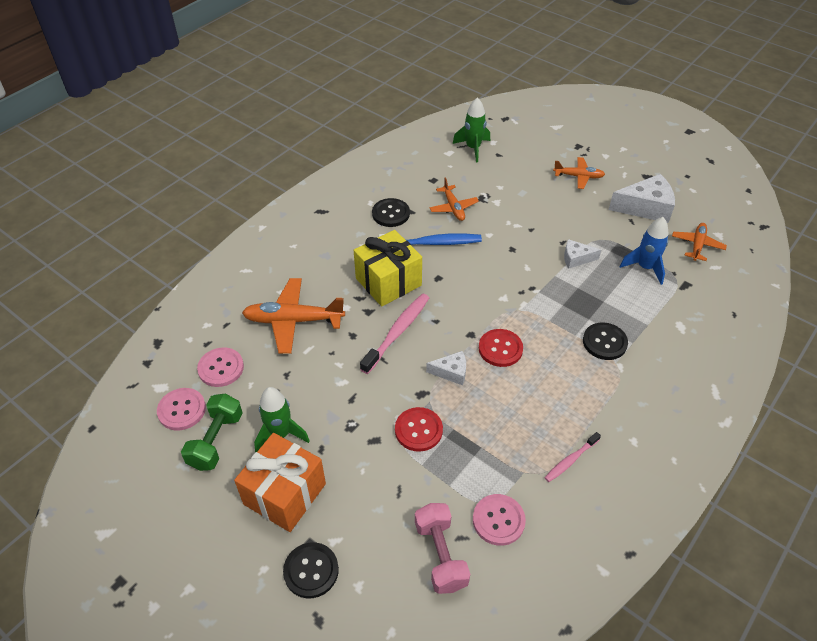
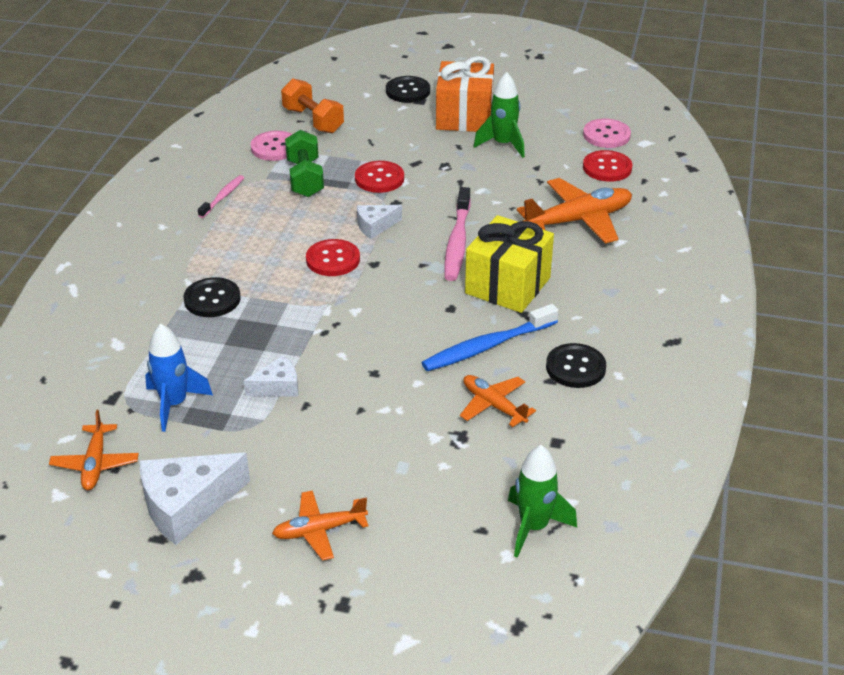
camera: 155 degrees right, 10 degrees down
(216, 440) = (554, 127): green dumbbell -> green dumbbell (305, 178)
(221, 368) = (607, 168): pink button -> red button
(440, 555) = (313, 120): pink dumbbell -> orange dumbbell

